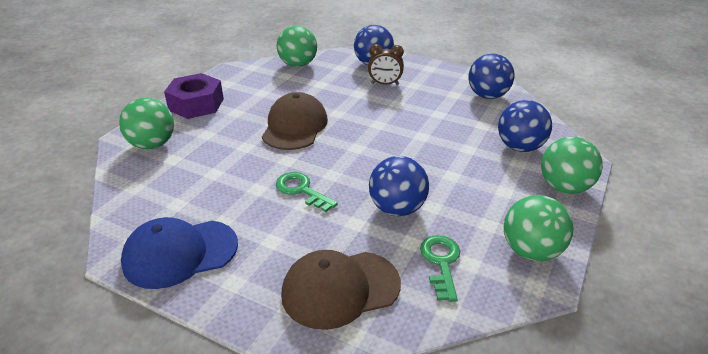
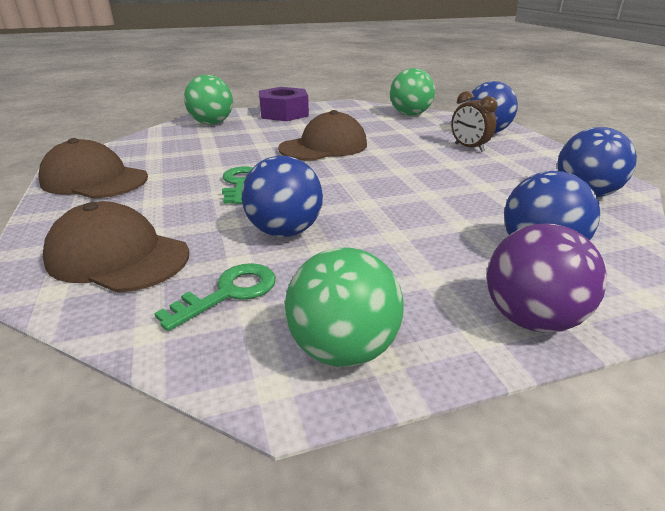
camera: 45 degrees right, 5 degrees down
(180, 253) = (94, 180): blue cap -> brown cap
(564, 187) = (531, 319): green ball -> purple ball

